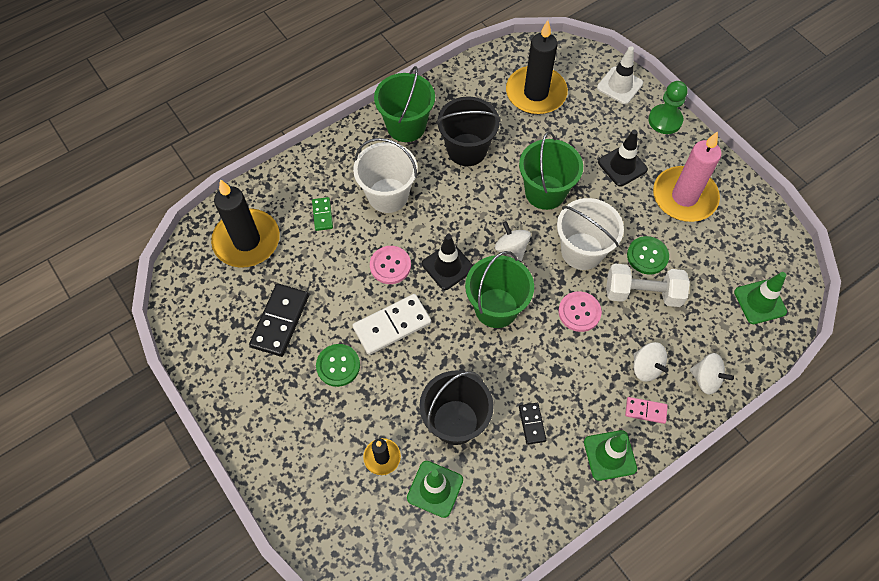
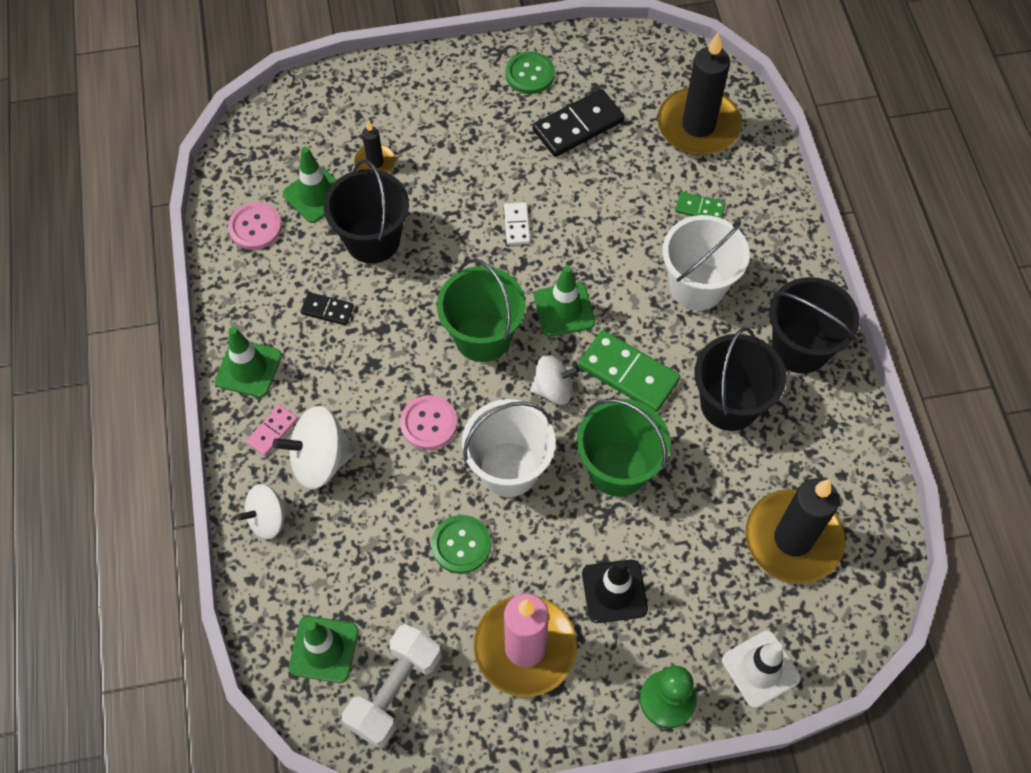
camera: 115 degrees right, 0 degrees up
(280, 321) = (578, 126): black domino -> black domino turned 75 degrees counterclockwise
(338, 366) = (496, 159): green button -> green button (530, 74)
(390, 265) = (595, 251): pink button -> pink button (255, 227)
(392, 325) = (516, 225): white domino -> white domino, size x0.53
(406, 126) = (800, 348): green bucket -> black bucket
(447, 266) = (564, 309): black traffic cone -> green traffic cone
(475, 210) = (628, 373): none -> green domino
(642, 293) = (414, 510): white dumbbell -> white dumbbell (394, 691)
(646, 367) = (320, 460): white spinning top -> white spinning top, size x1.51

